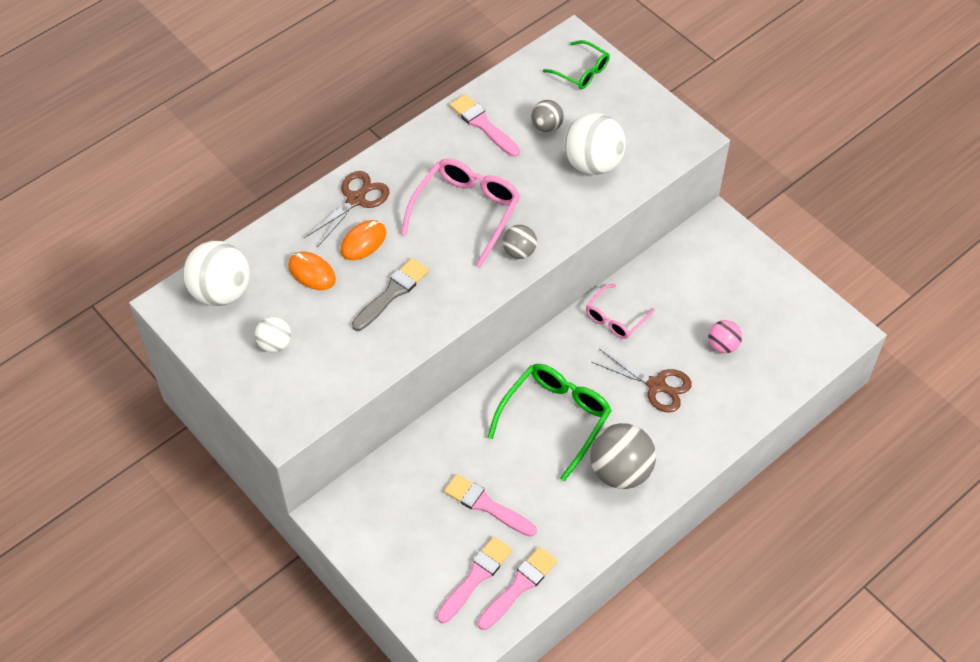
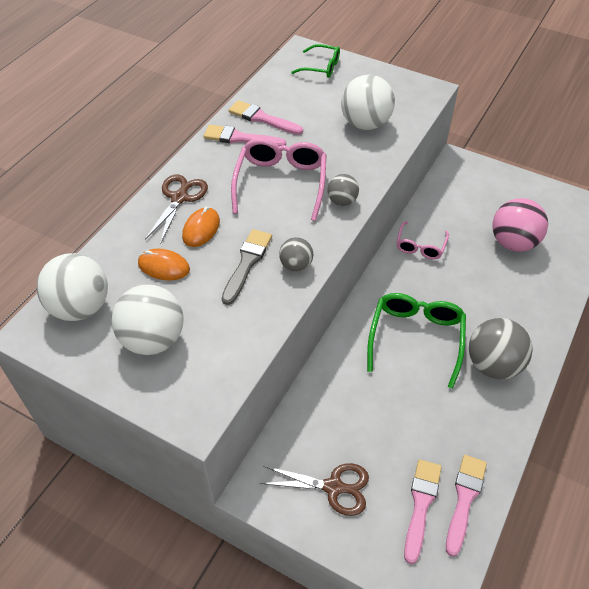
camera: 20 degrees left, 5 degrees down
(275, 344) = (153, 339): white ball -> white ball, size x1.85
(486, 505) = (396, 433): pink brush -> pink brush (240, 138)
(546, 126) = (314, 108): grey ball -> grey ball (296, 265)
(657, 386) = (482, 287): brown scissors -> brown scissors (334, 487)
(723, 345) = (513, 243): pink ball -> pink ball, size x1.85

